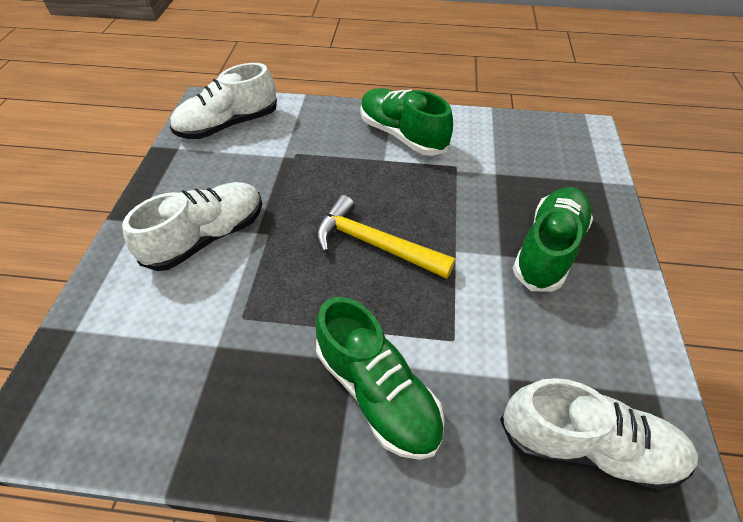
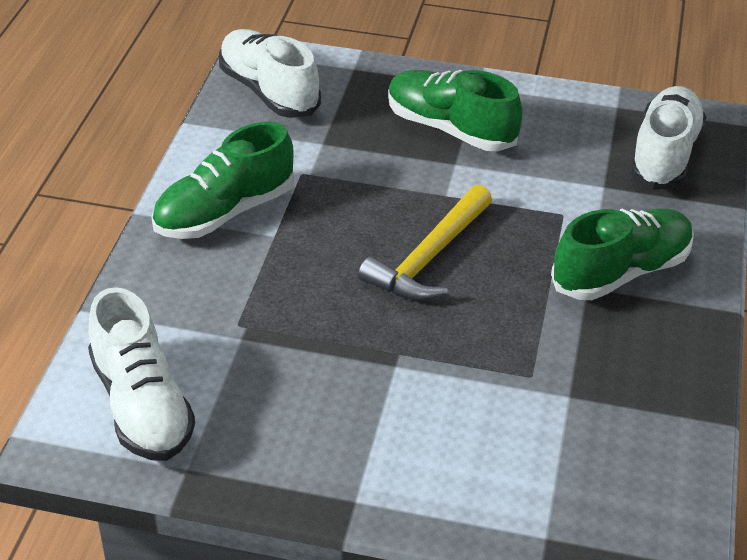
camera: 85 degrees left, 10 degrees down
(207, 237) = (398, 415): white shoe -> white shoe (269, 92)

